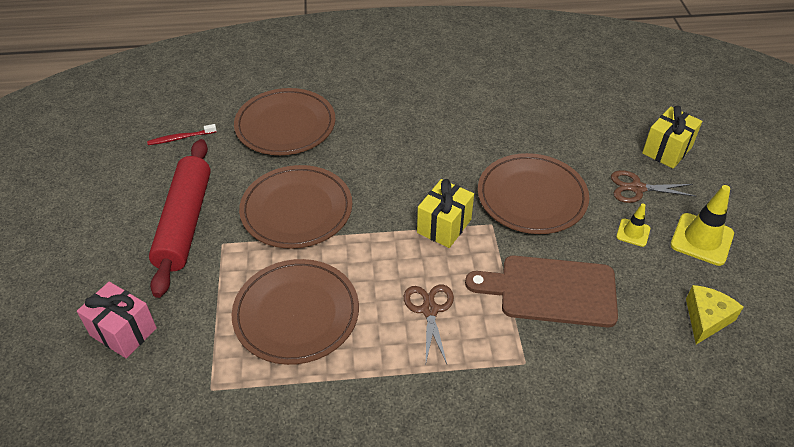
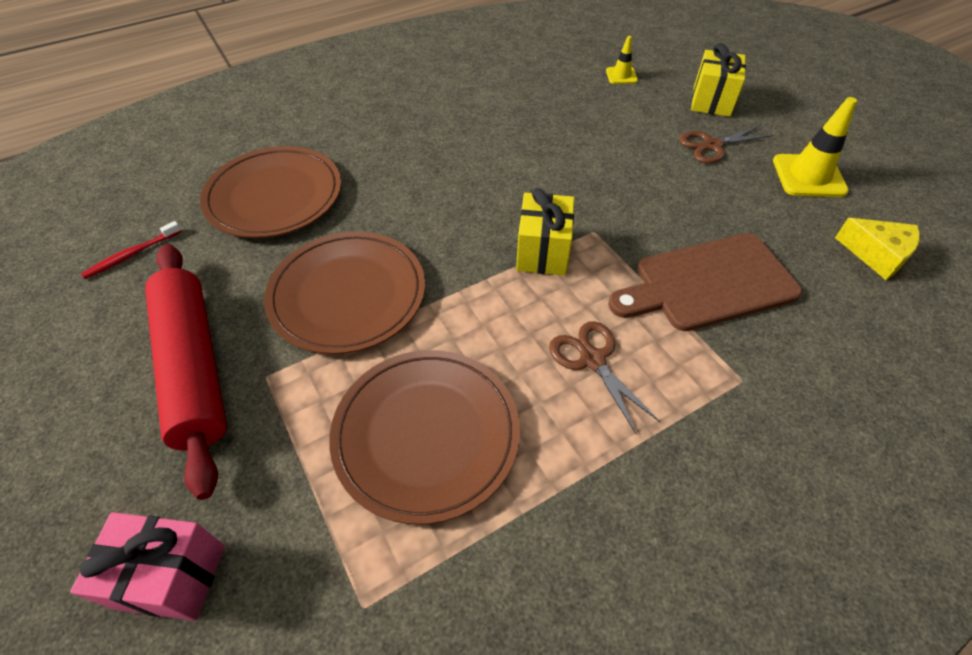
camera: 25 degrees left, 5 degrees up
(532, 197) = (616, 188): brown plate -> none
(633, 232) = (742, 191): yellow traffic cone -> yellow traffic cone (621, 76)
(706, 319) = (876, 255): yellow cheese -> yellow cheese turned 120 degrees clockwise

